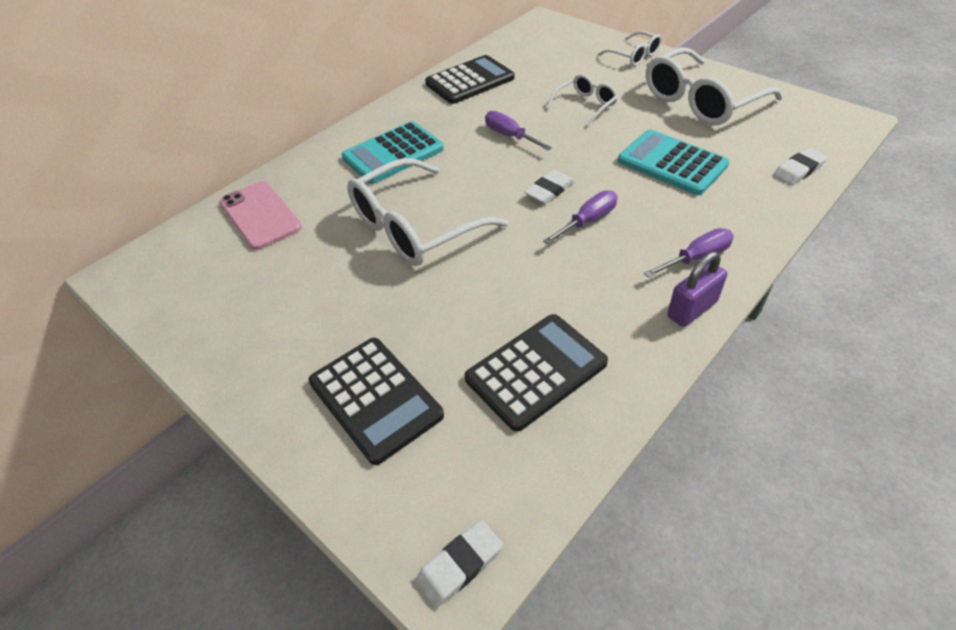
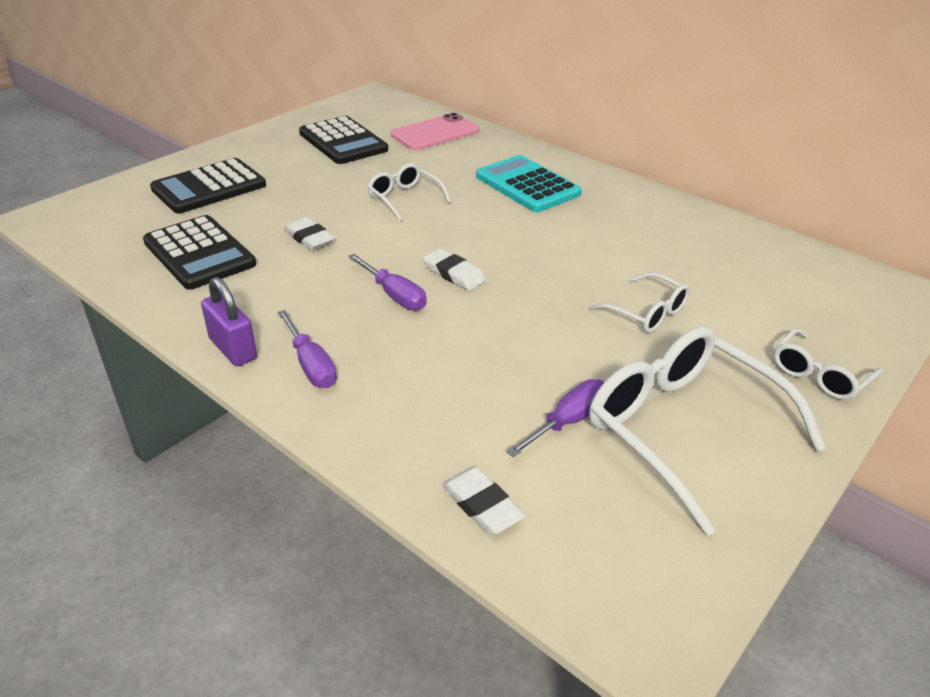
camera: 85 degrees right, 10 degrees down
(414, 228) = (404, 198): white glasses -> white glasses, size x0.52
(460, 565) = (55, 219): white eraser -> white eraser (309, 238)
(470, 81) = (691, 228): black calculator -> black calculator (343, 141)
(510, 136) = (565, 252): purple screwdriver -> purple screwdriver (568, 421)
(672, 163) = (504, 373): turquoise calculator -> none

